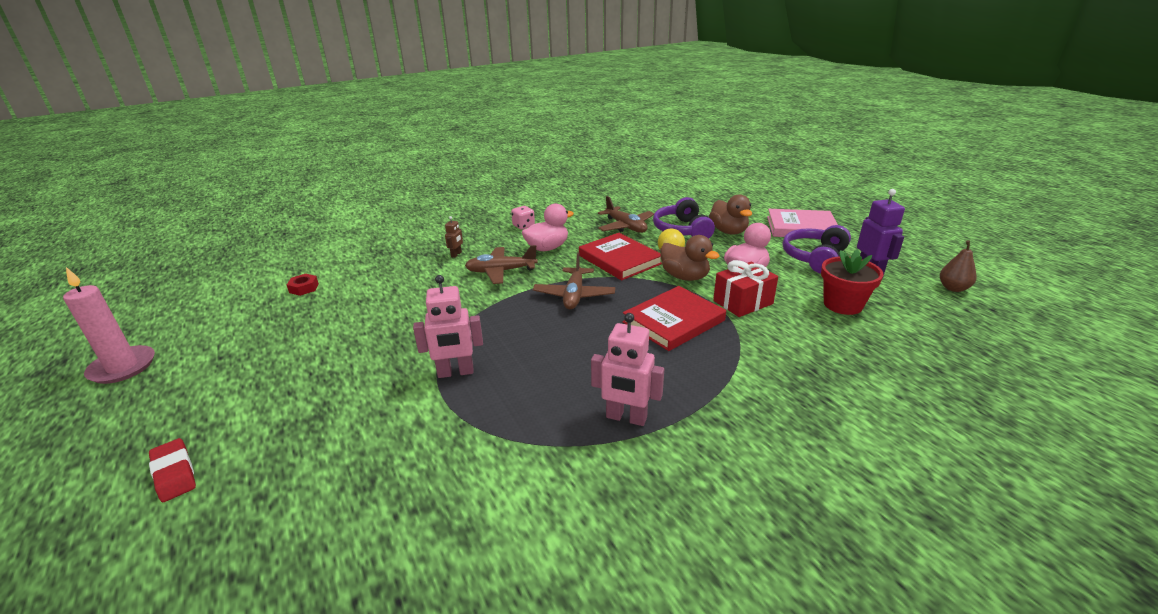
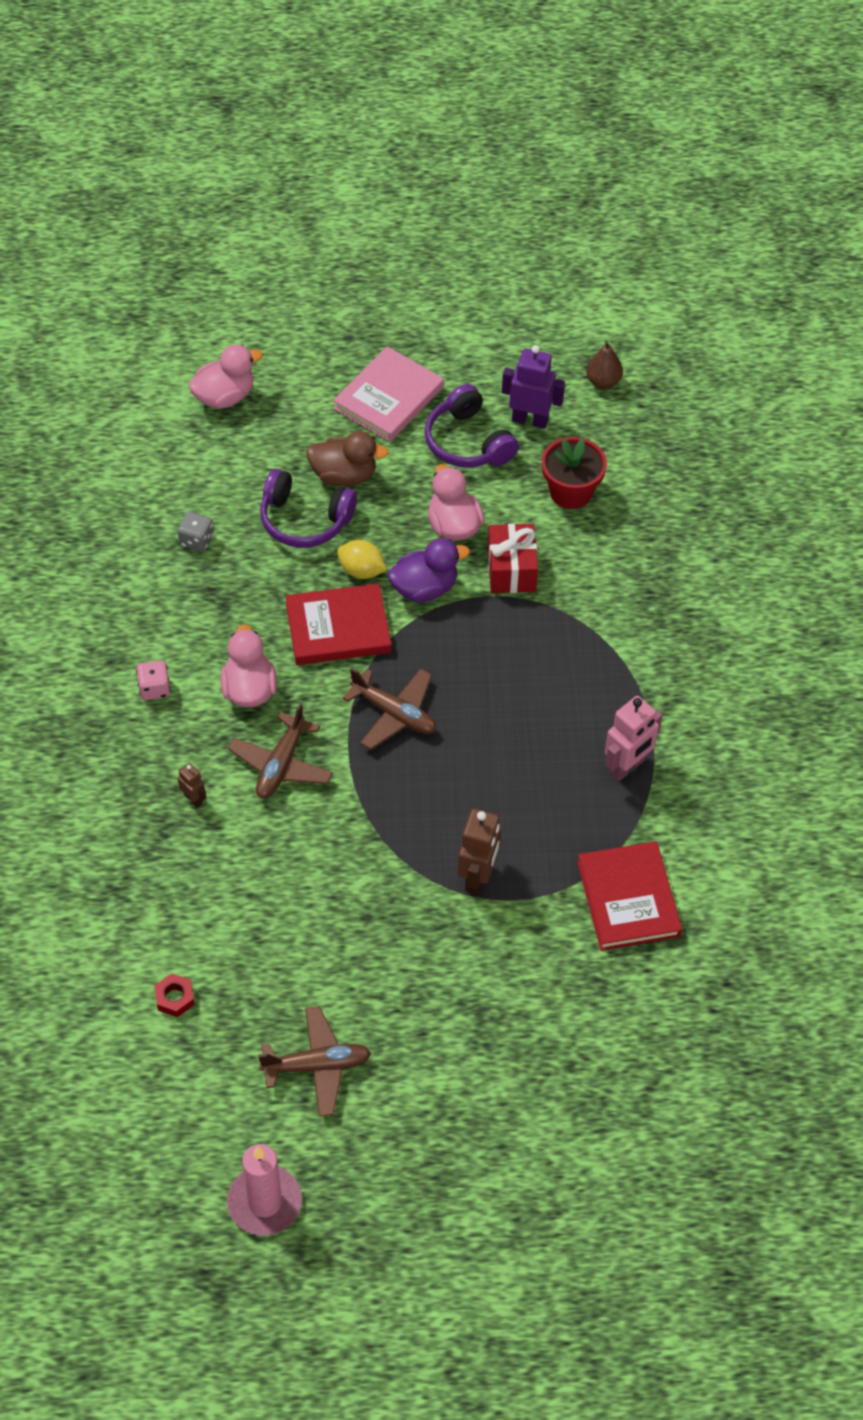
camera: 65 degrees left, 25 degrees up
(174, 473) = (501, 1134): red eraser -> none
(455, 372) = (478, 877): pink robot -> brown robot
(626, 227) = (247, 573): brown plane -> brown plane (317, 1066)
(630, 210) = (196, 540): none -> grey dice
(673, 321) = (507, 650): red book -> red book (628, 899)
(684, 277) = (424, 588): brown duck -> purple duck
(727, 193) = (224, 397): none -> pink duck

